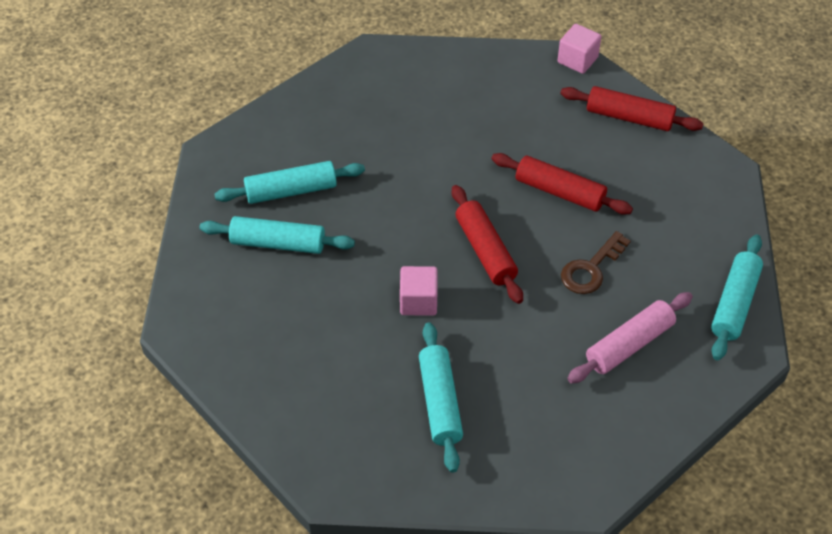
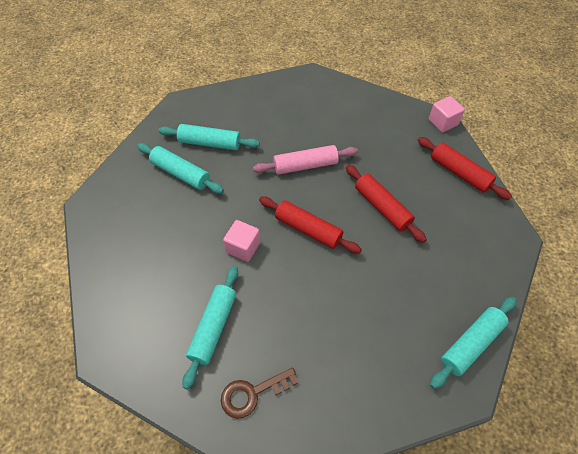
camera: 25 degrees right, 5 degrees up
(485, 251) = (308, 229): red rolling pin -> red rolling pin turned 60 degrees counterclockwise
(591, 269) = (374, 272): brown key -> brown key (252, 393)
(629, 345) = (372, 343): pink rolling pin -> pink rolling pin (305, 165)

